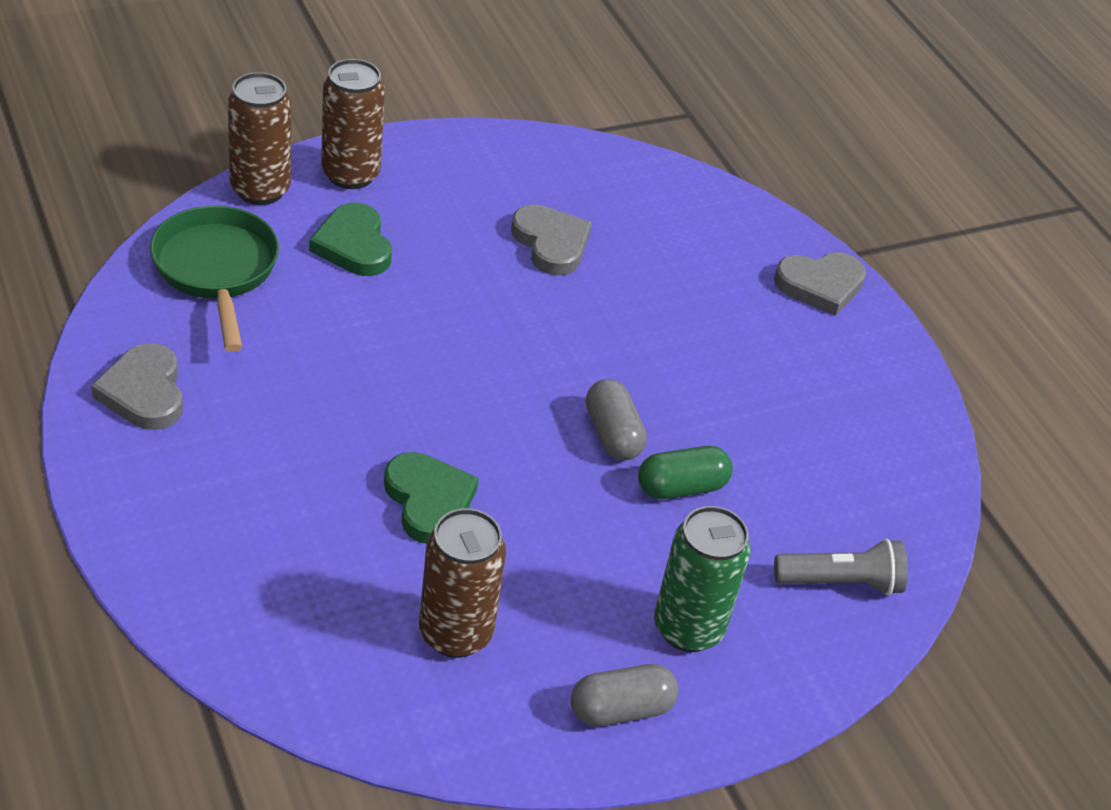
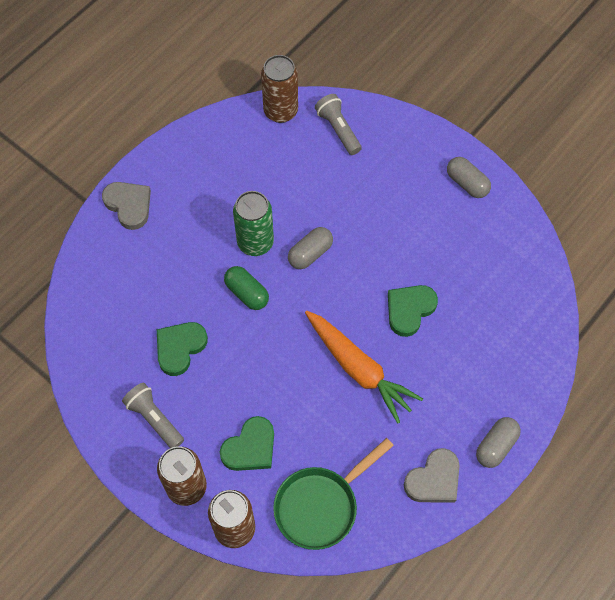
camera: 110 degrees left, 20 degrees up
(126, 484) = (496, 446): none -> grey capsule
(378, 397) = (358, 368): none -> orange carrot
(455, 633) = (475, 261): brown can -> brown can (280, 111)
(465, 184) = (154, 419): none -> grey flashlight
(551, 243) = (180, 348): grey heart -> green heart
(681, 487) = (325, 211): green capsule -> green capsule (247, 293)
(688, 628) = (406, 176): green can -> green can (255, 243)

